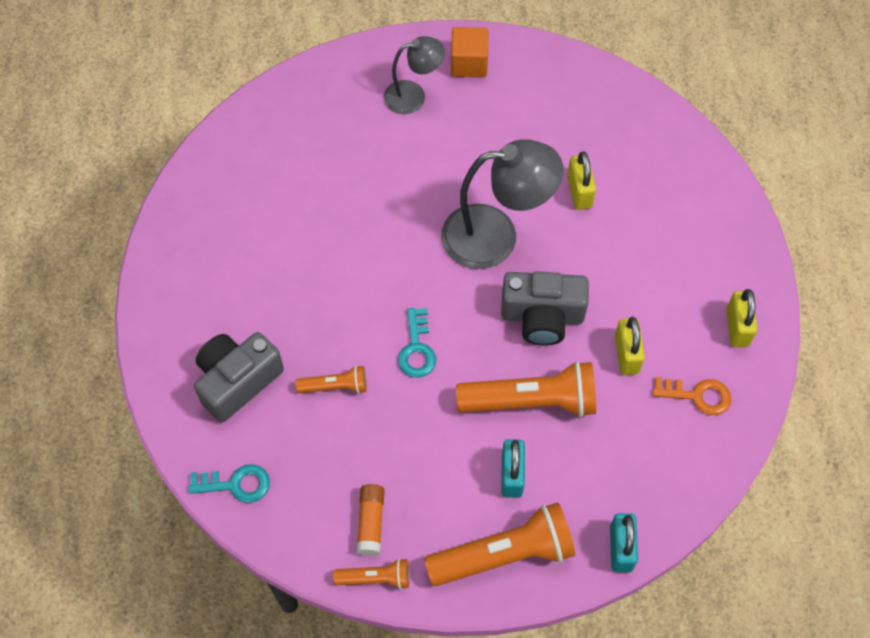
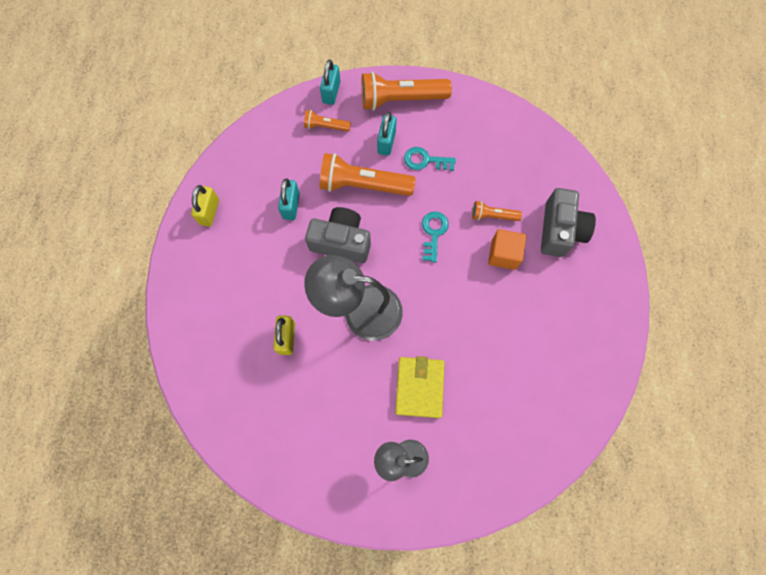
camera: 170 degrees left, 10 degrees up
(236, 484) = (561, 164): turquoise key -> turquoise key (425, 160)
(237, 381) = (560, 230): grey camera -> grey camera turned 45 degrees counterclockwise
(371, 522) = (478, 129): orange glue stick -> none
(375, 578) = (479, 99): orange flashlight -> orange flashlight (326, 126)
(405, 165) = (419, 387): none -> yellow wallet
(469, 63) = (347, 486): orange cube -> orange cube (503, 254)
(626, 354) = (291, 206): yellow padlock -> turquoise padlock
(697, 395) = (253, 171): orange key -> none

